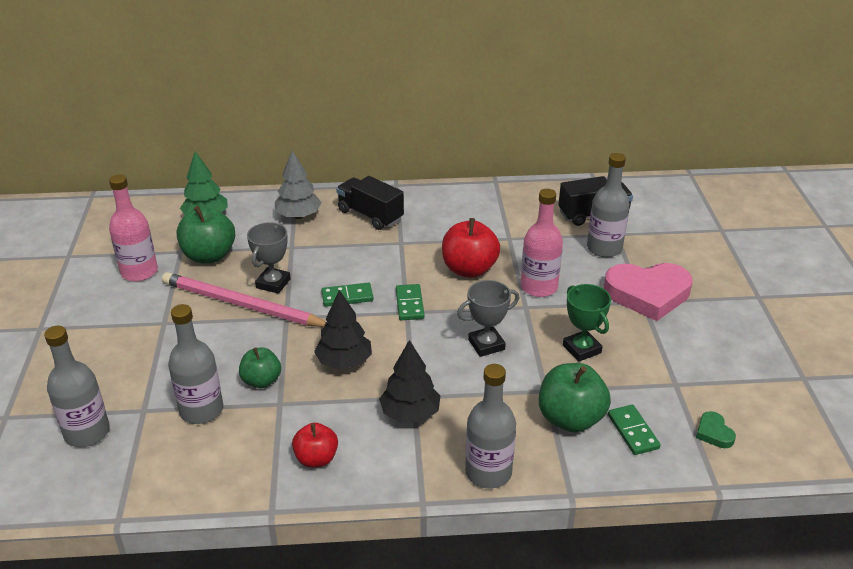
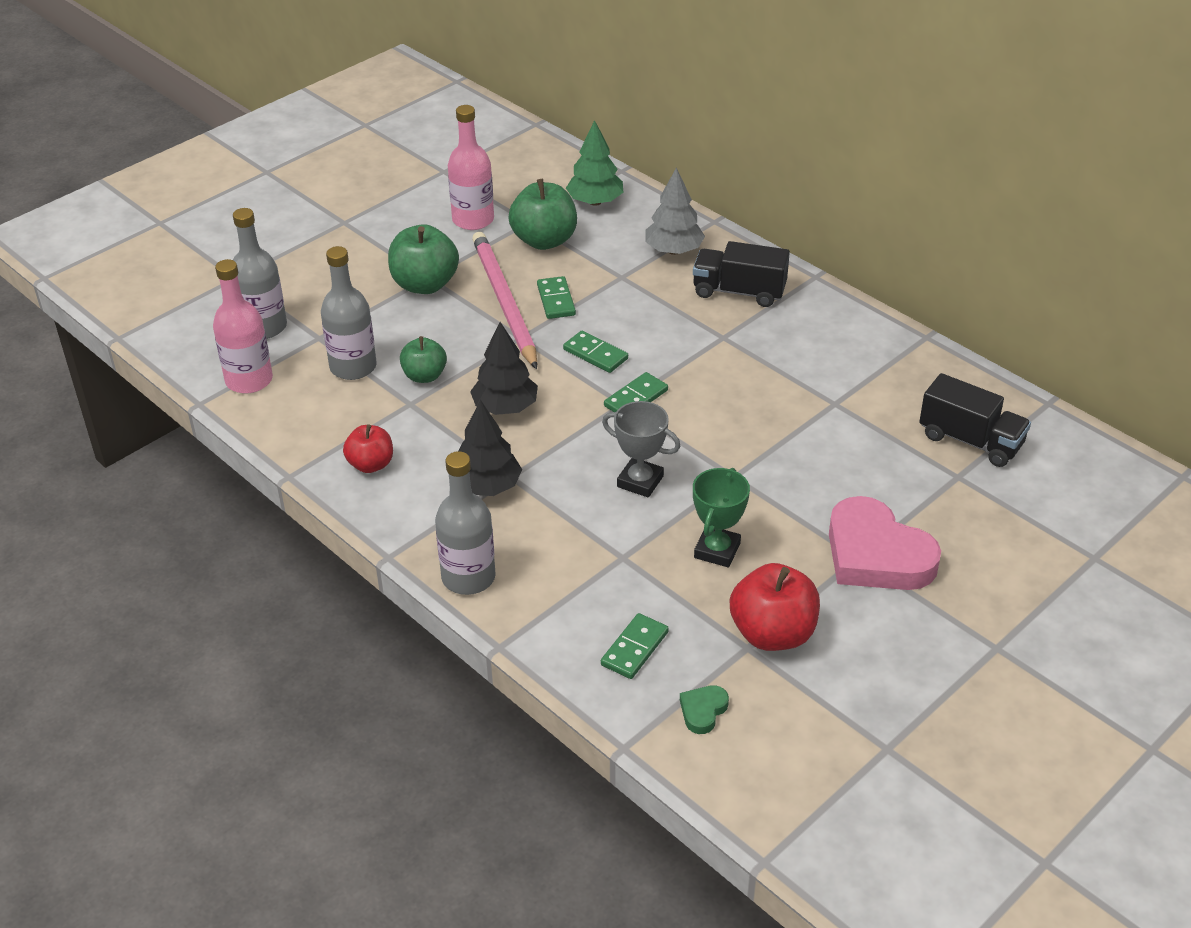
camera: 50 degrees right, 5 degrees up
(273, 283) = (556, 300): grey trophy -> green domino
(370, 215) = (739, 292): black truck -> black truck turned 75 degrees counterclockwise
(469, 269) = (742, 405): red apple -> red apple (772, 633)
(539, 287) = (779, 468): pink bottle -> pink bottle (249, 380)
(570, 419) = (601, 595): green apple -> green apple (425, 284)
(604, 248) = (916, 481): grey bottle -> none

